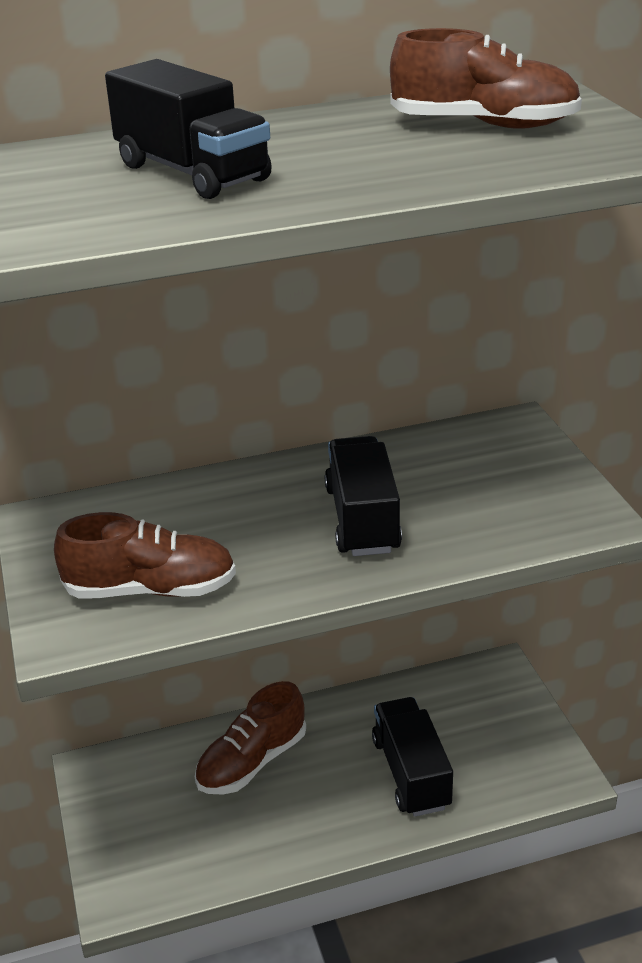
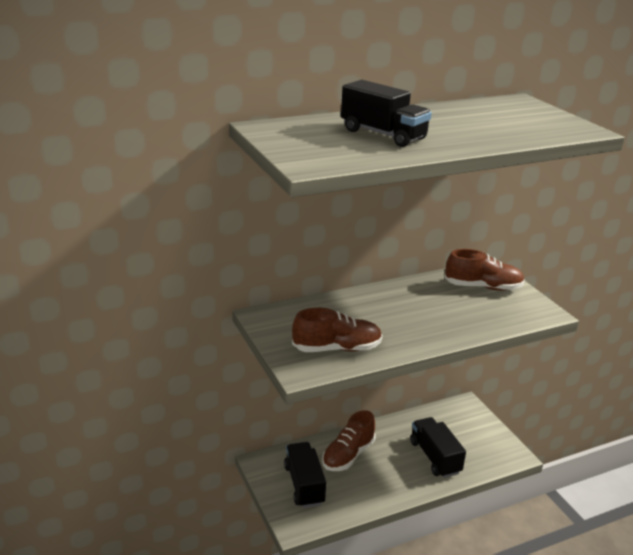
camera: 10 degrees left, 5 degrees down
(362, 519) = (431, 314): black truck -> black truck (304, 485)
(484, 125) = (507, 116): brown shoe -> brown shoe (483, 287)

